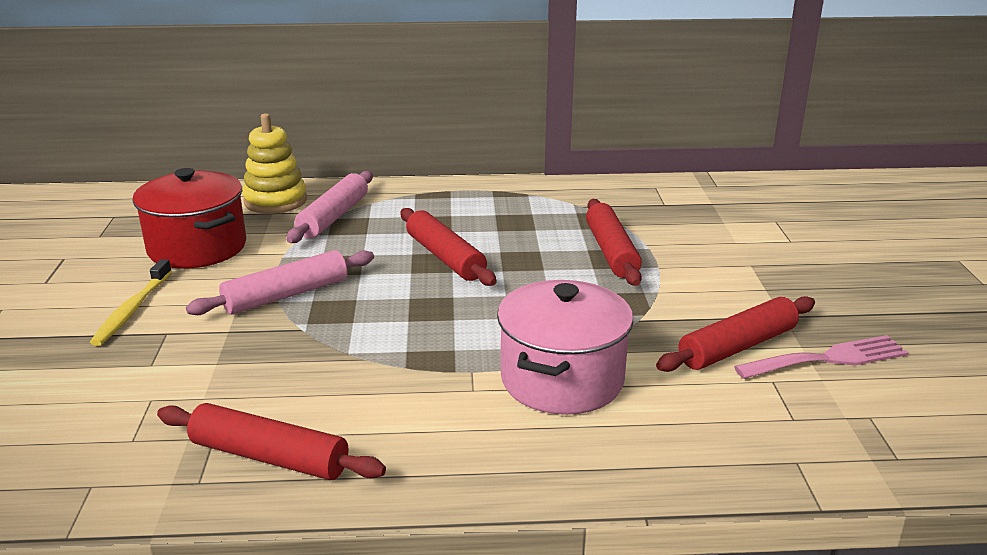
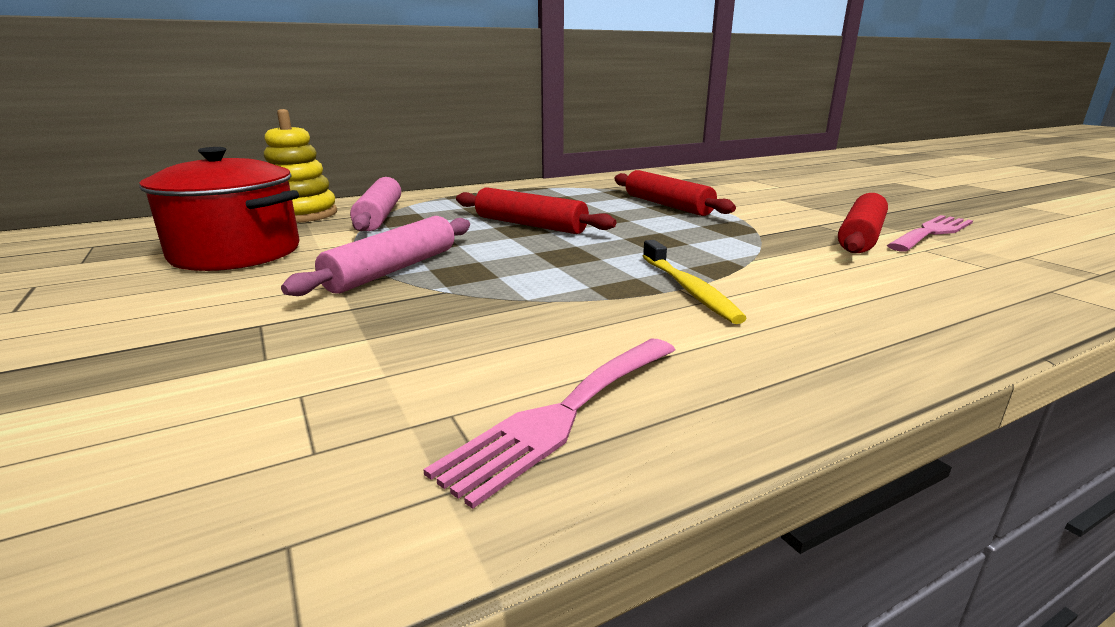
camera: 25 degrees left, 5 degrees down
(132, 310) = (186, 312): yellow toothbrush -> yellow toothbrush (688, 289)
(269, 457) = (563, 415): red rolling pin -> pink fork
(562, 380) = (771, 278): pink pot -> none

